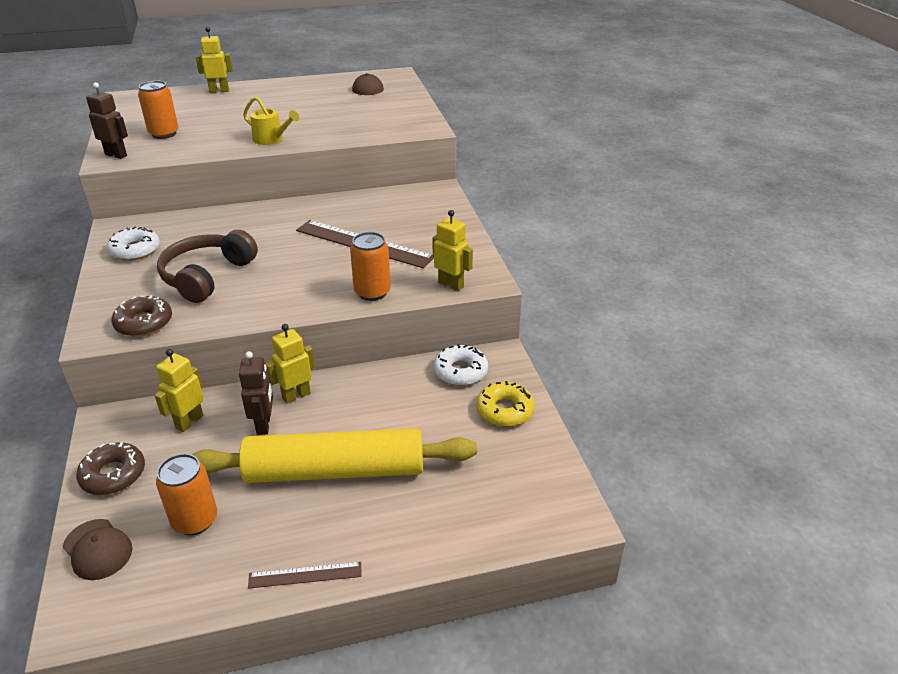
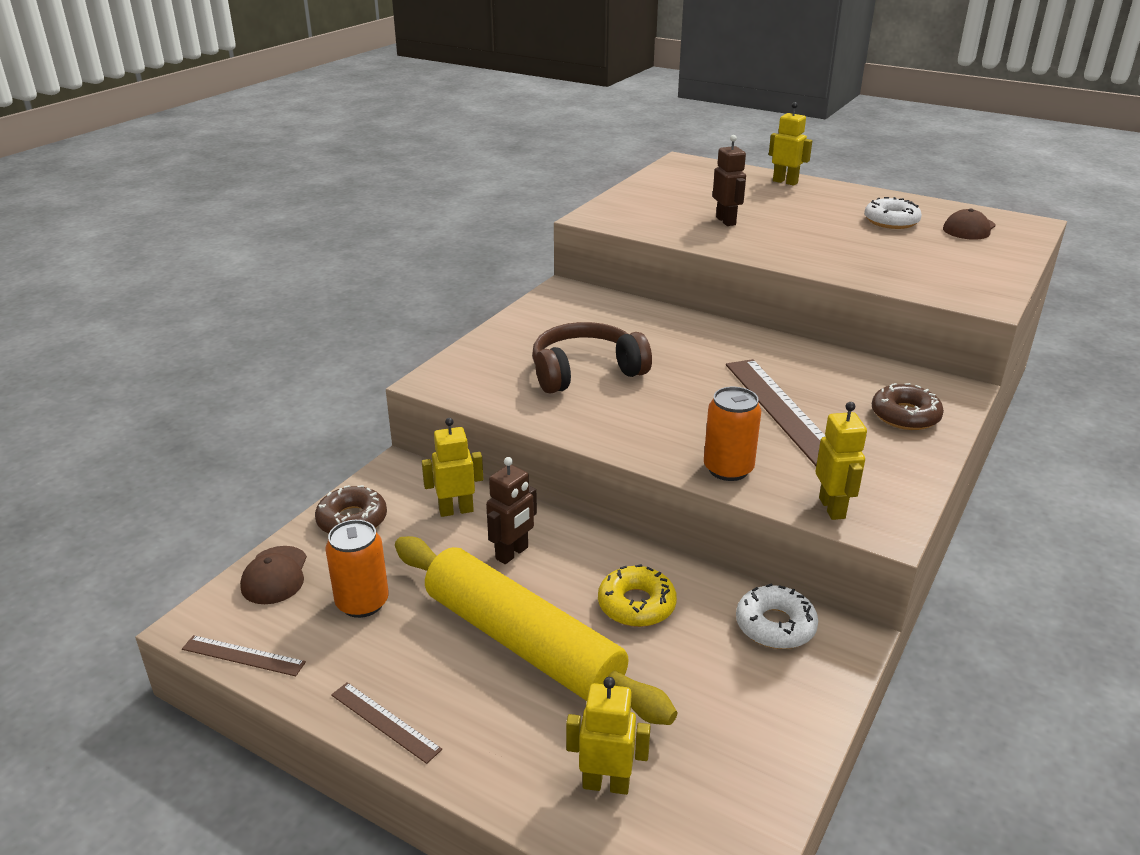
camera: 45 degrees right, 5 degrees down
(116, 155) = (606, 215): brown robot -> brown robot (726, 221)
(135, 250) = (554, 318): white donut -> white donut (891, 221)
(144, 323) = (483, 389): brown donut -> brown donut (905, 415)
(145, 615) = (243, 655): none -> brown ruler
(164, 134) = (674, 209): orange can -> none
(271, 139) = (775, 250): yellow watering can -> none
(296, 395) = (572, 543): yellow robot -> yellow robot (606, 784)
(504, 410) = (777, 704): yellow donut -> yellow donut (636, 605)

